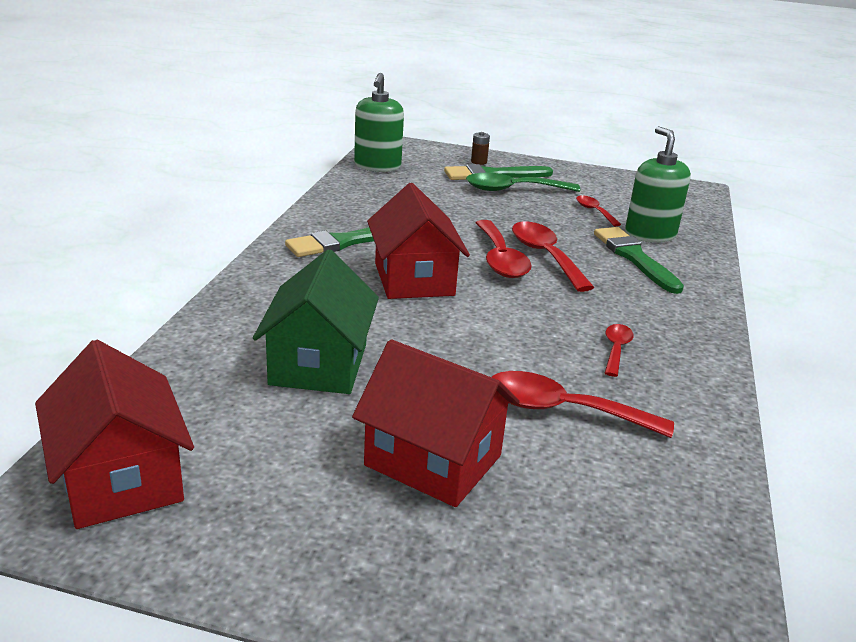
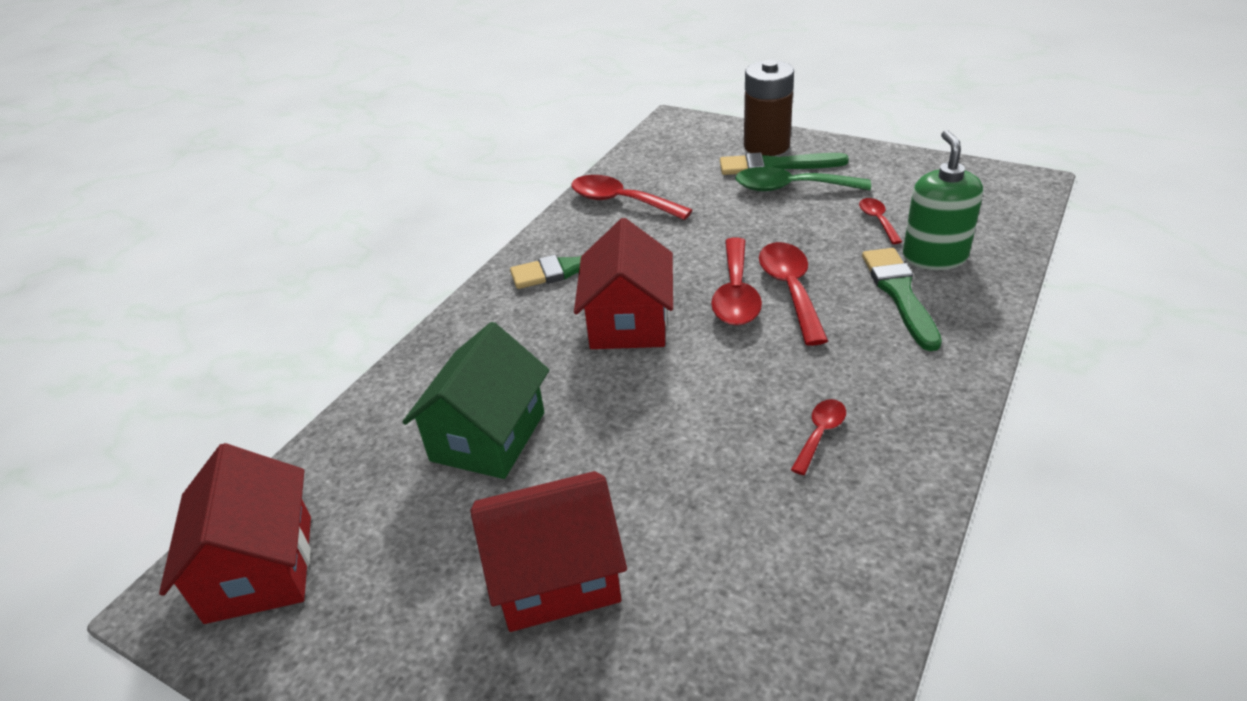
camera: 20 degrees right, 10 degrees up
(377, 166) = (648, 156): green soap dispenser -> none
(433, 460) = (556, 576): red house -> red house turned 60 degrees counterclockwise
(479, 162) = (766, 146): brown battery -> brown battery, size x2.48
(562, 410) = (722, 519): red spoon -> red spoon (620, 201)

